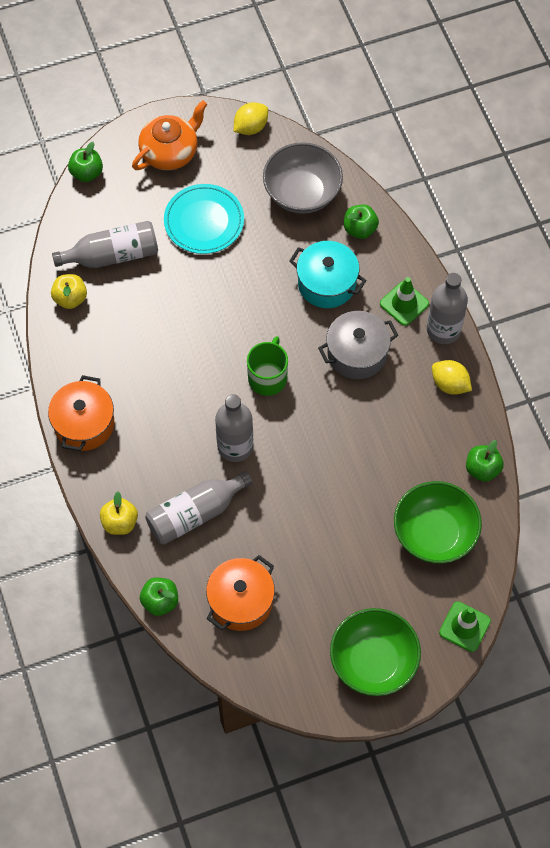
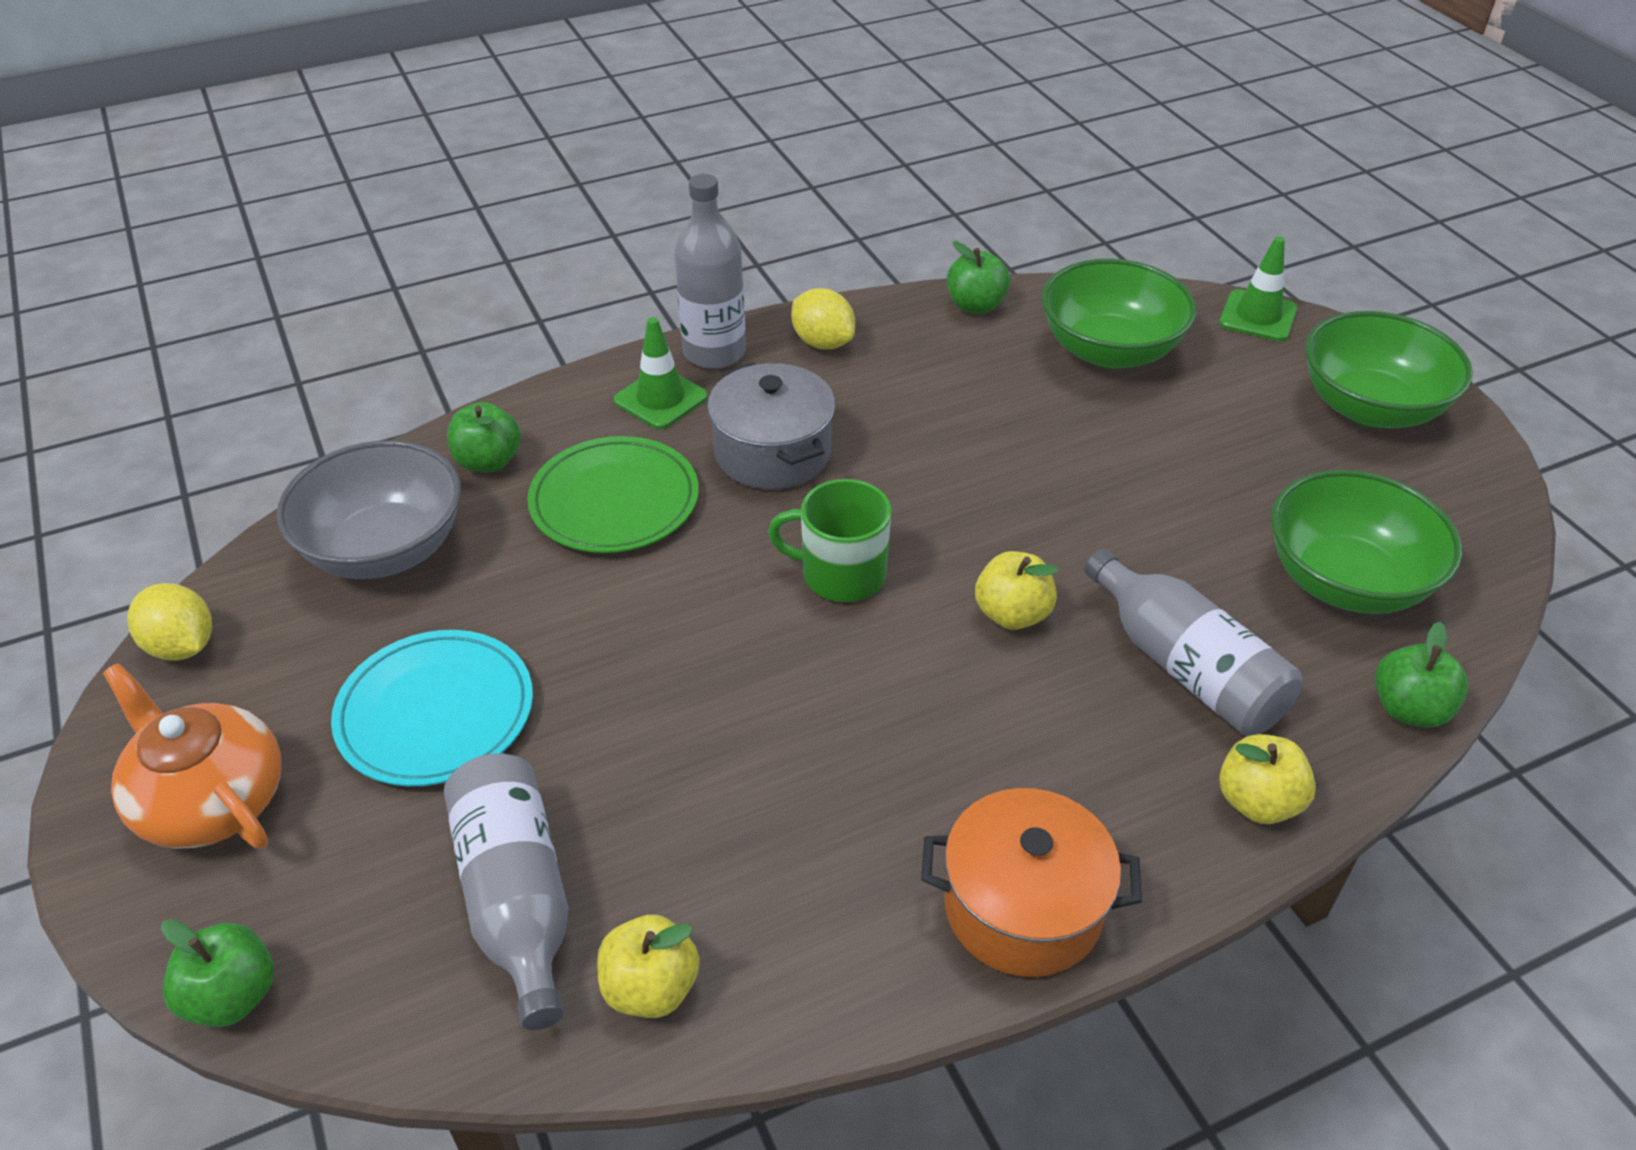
camera: 95 degrees left, 20 degrees down
(235, 446) = (1012, 614): grey bottle -> yellow apple
(241, 601) = (1345, 581): orange pot -> green bowl
(327, 283) = (614, 501): turquoise pot -> green plate
(450, 384) = (822, 342): yellow lemon -> yellow lemon turned 75 degrees counterclockwise

